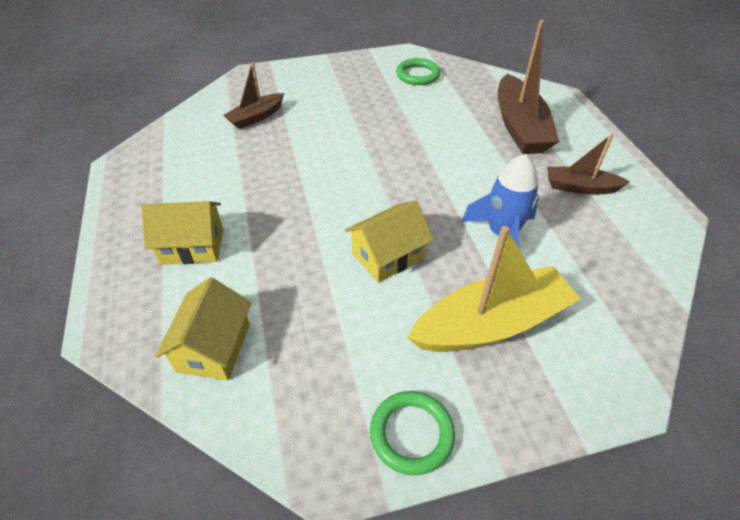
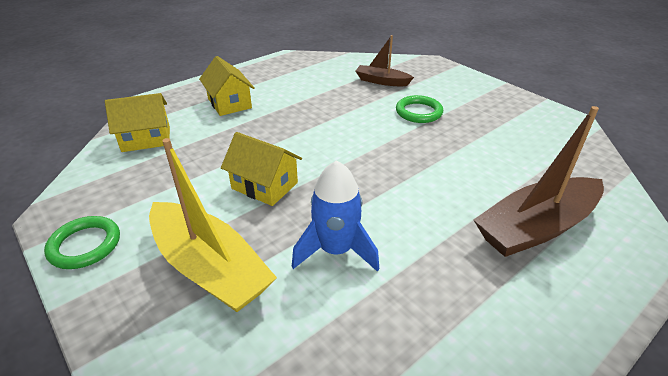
camera: 65 degrees right, 10 degrees down
(417, 75) = (542, 135): green ring -> green ring (418, 112)
(580, 187) = (469, 305): brown boat -> none

